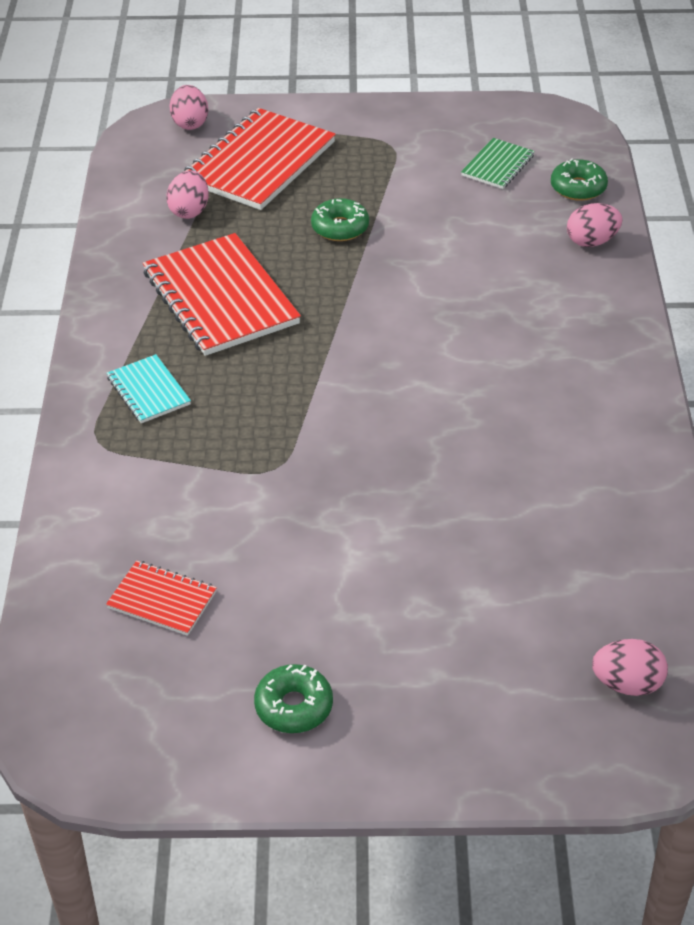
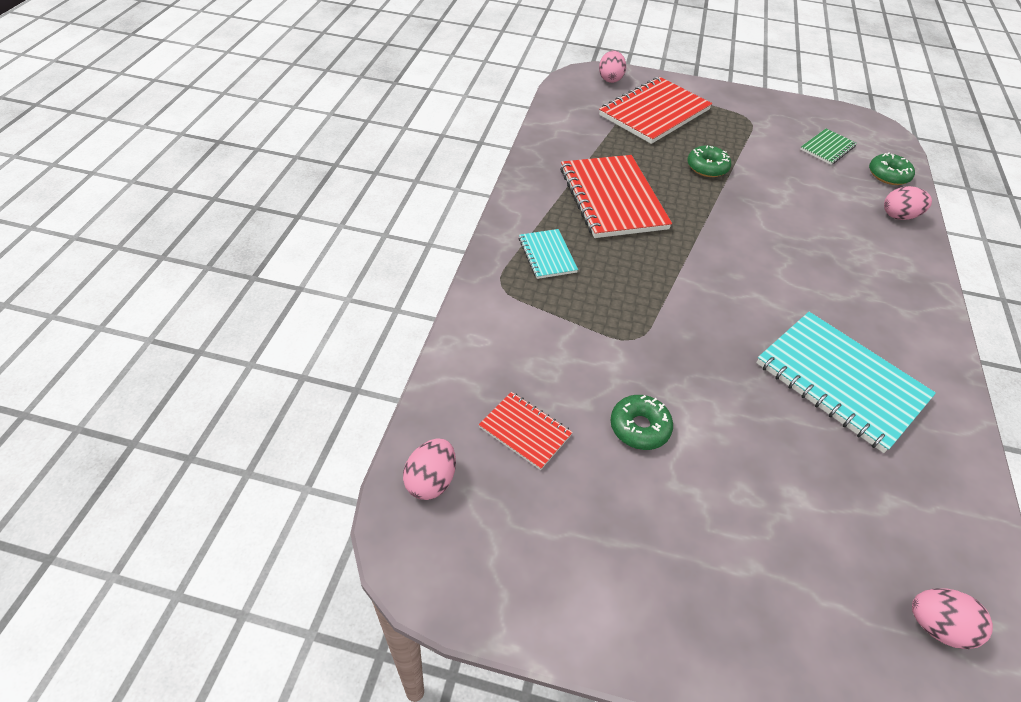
camera: 10 degrees right, 5 degrees up
(189, 211) = (600, 134): pink egg -> pink egg (431, 481)
(294, 706) = (621, 565): green donut -> green donut (639, 427)
(523, 462) = (840, 381): none -> turquoise notebook

